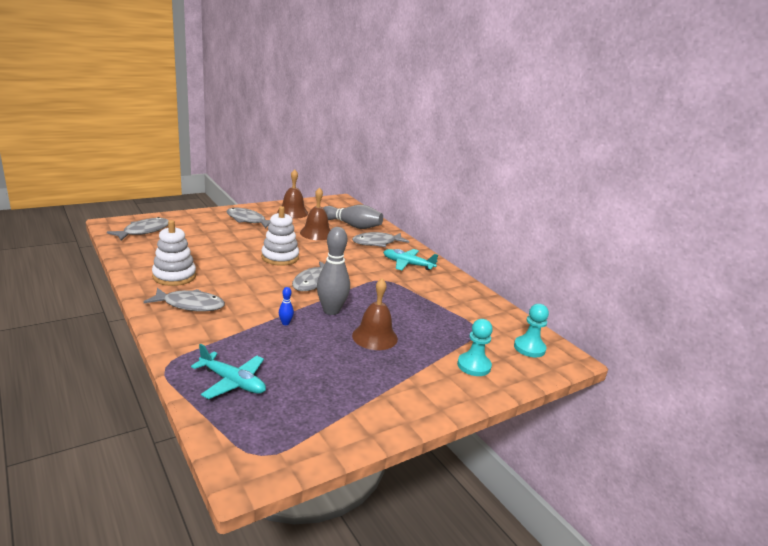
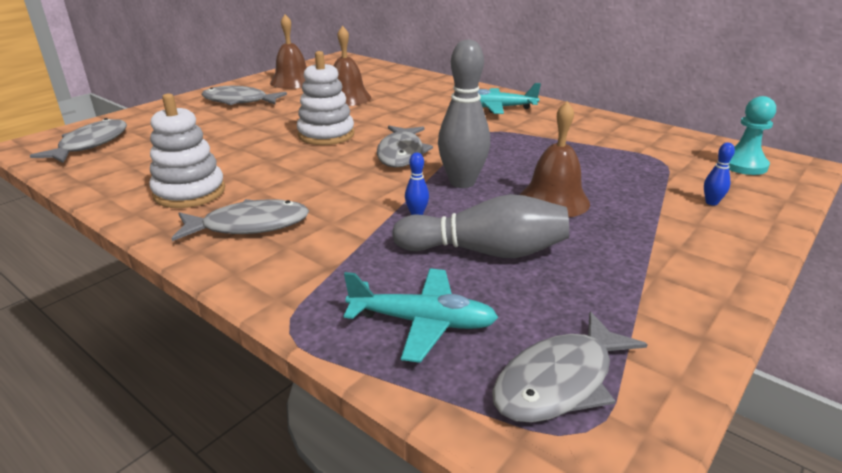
camera: 15 degrees left, 5 degrees up
(352, 225) = (384, 81): grey bowling pin -> grey bowling pin (485, 251)
(377, 243) = (434, 93): grey fish -> grey fish (560, 381)
(474, 366) = (711, 202): turquoise pawn -> blue bowling pin

